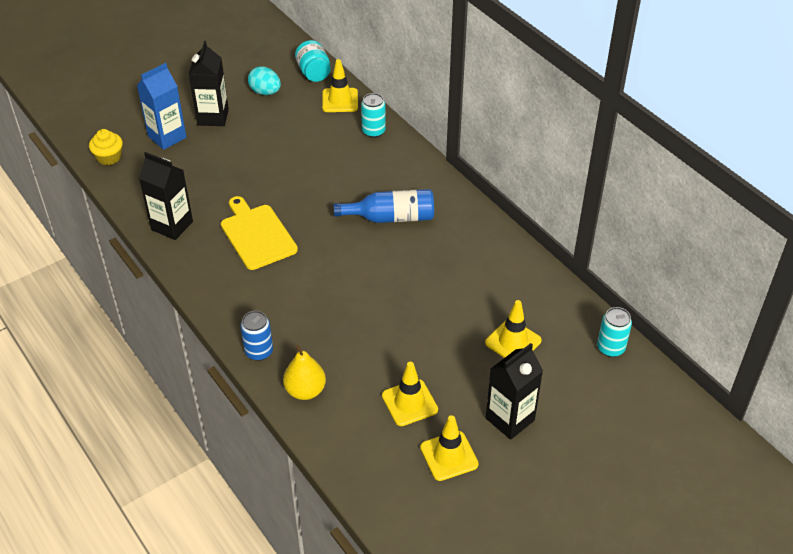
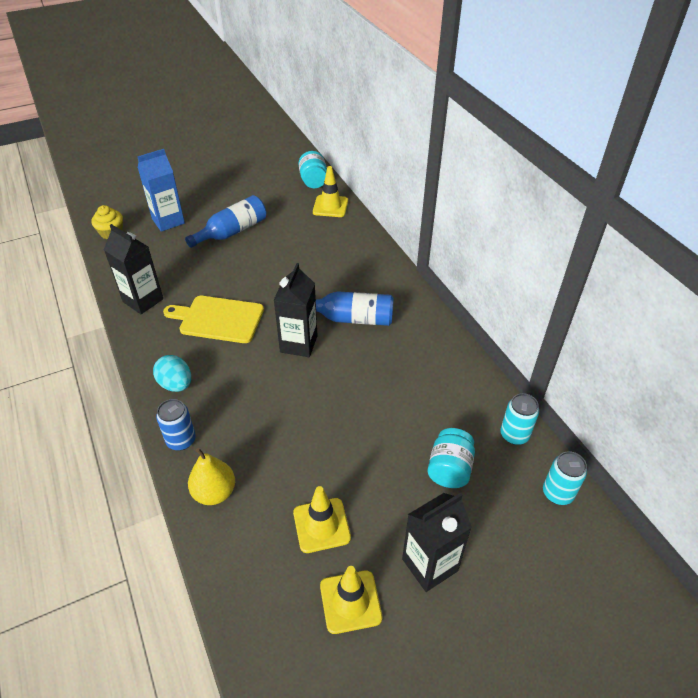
camera: 10 degrees right, 0 degrees up
(213, 117) = (214, 208): black carton -> black carton (299, 344)
(242, 141) = (232, 232): none -> blue bottle
(257, 234) = (218, 319): yellow cutting board -> yellow cutting board turned 60 degrees counterclockwise
(265, 92) = (266, 192): turquoise egg -> turquoise egg (176, 384)
(373, 131) = (354, 236): turquoise can -> turquoise can (514, 435)
(513, 342) = (449, 469): yellow traffic cone -> turquoise jar

